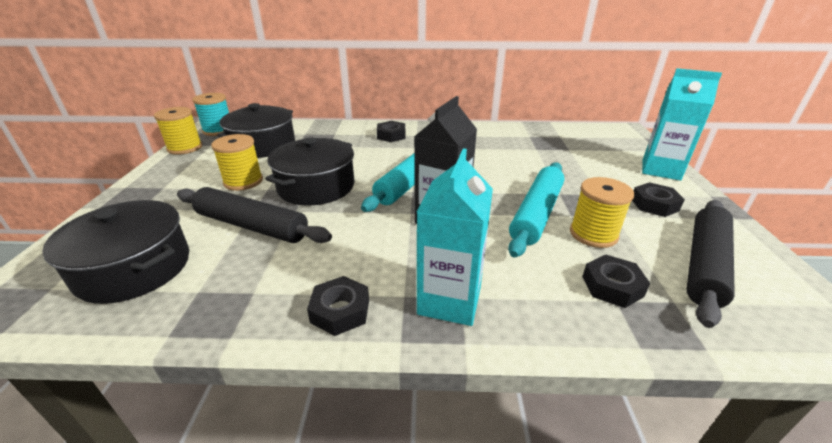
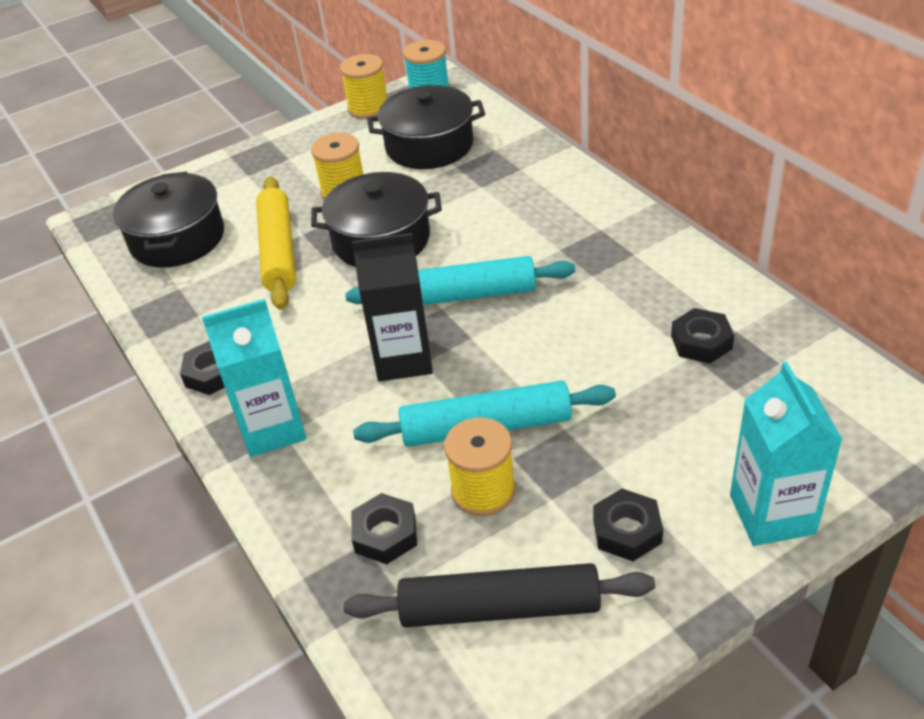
camera: 60 degrees right, 10 degrees up
(252, 225) = (279, 251): black rolling pin -> yellow rolling pin
(391, 135) = (571, 211): black nut -> black nut (701, 342)

